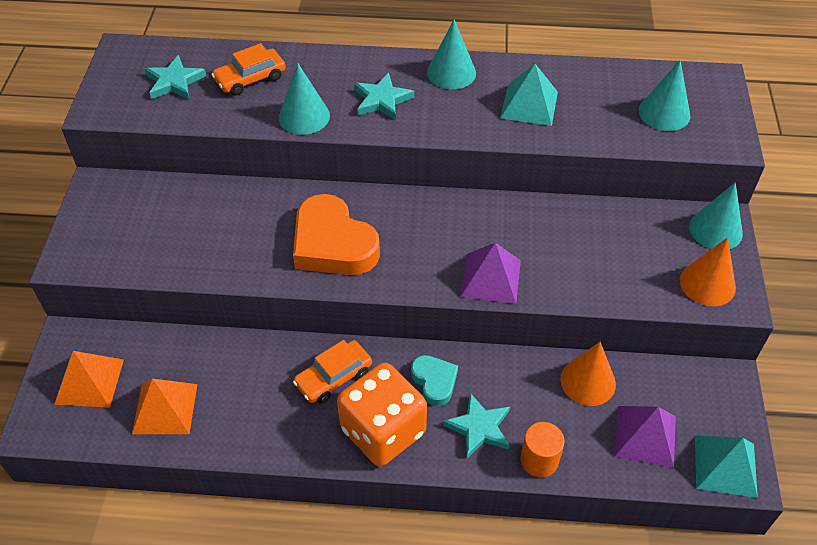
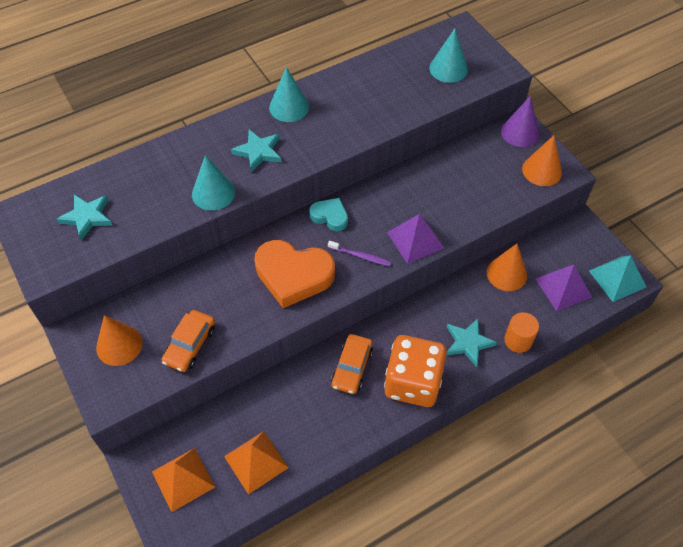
camera: 35 degrees left, 5 degrees up
(122, 217) = (119, 345): none -> orange cone
(250, 78) = (145, 184): orange car -> orange car (190, 345)
(417, 262) = (361, 256): none -> purple toothbrush
(434, 381) = (417, 330): turquoise heart -> turquoise heart (330, 216)
(529, 104) = (360, 105): turquoise pyramid -> none
(715, 230) = (520, 132): turquoise cone -> purple cone

